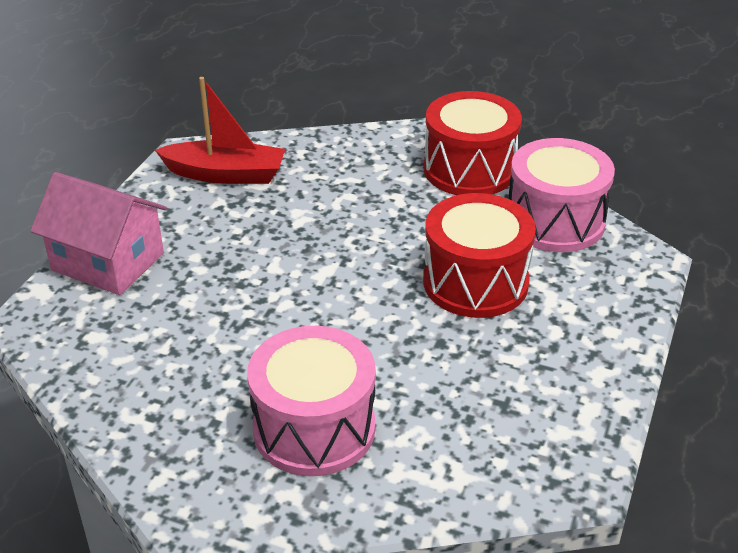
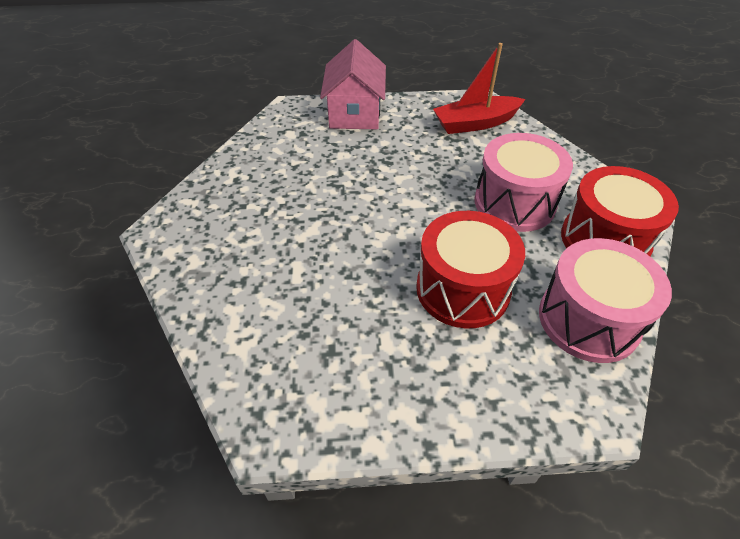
camera: 65 degrees right, 10 degrees up
(226, 174) = (475, 123): red boat -> red boat turned 90 degrees clockwise
(314, 428) = (256, 251): pink drum -> pink drum (514, 203)

